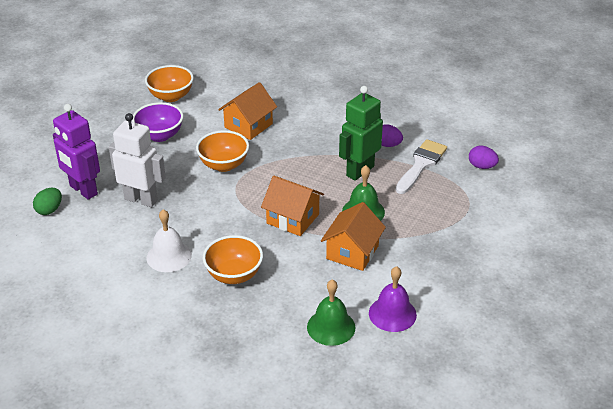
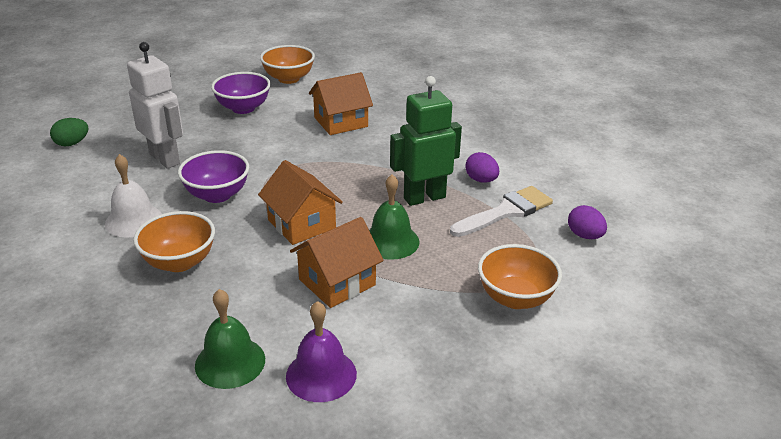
camera: 25 degrees right, 5 degrees down
(83, 190) = (121, 135): purple robot -> none
(211, 216) = (217, 195): none -> purple bowl
(223, 165) = (279, 150): orange bowl -> orange bowl (515, 298)

